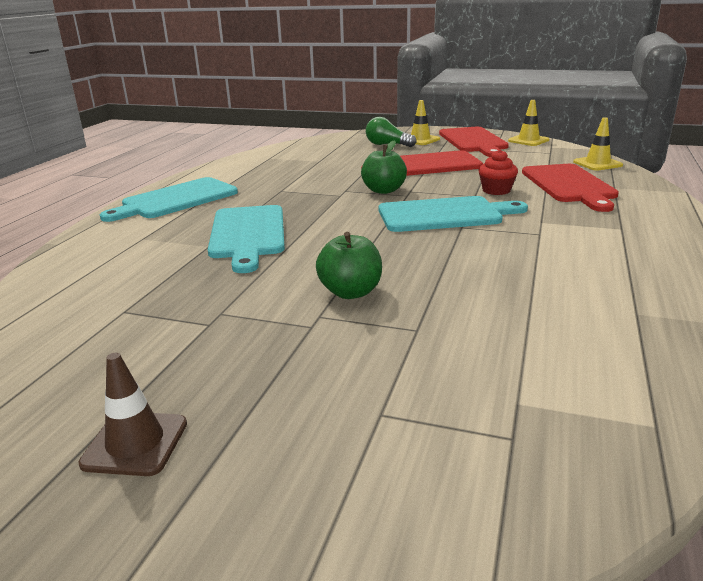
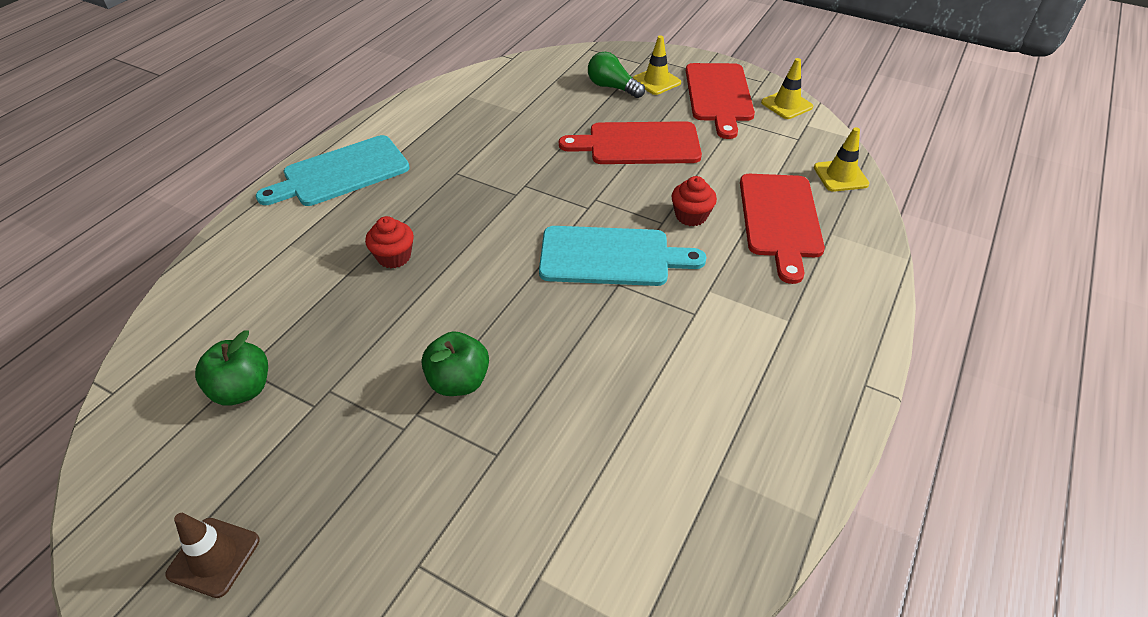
camera: 10 degrees right, 20 degrees up
(247, 234) = (394, 257): turquoise cutting board -> red cupcake
(383, 190) = (566, 193): green apple -> green apple (242, 389)

